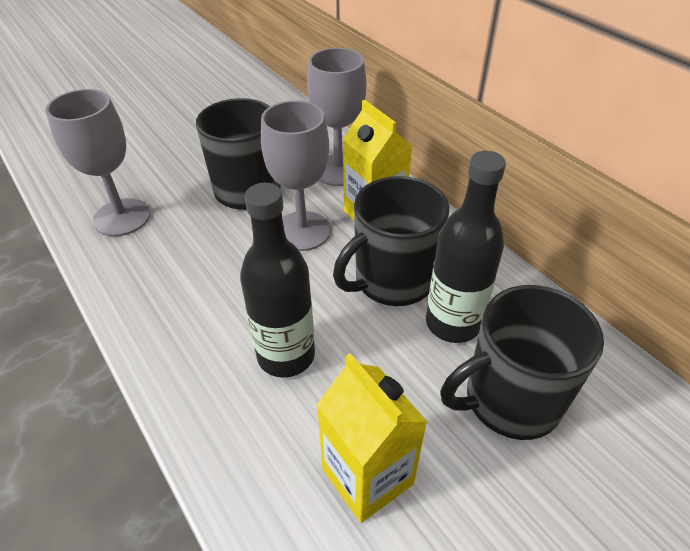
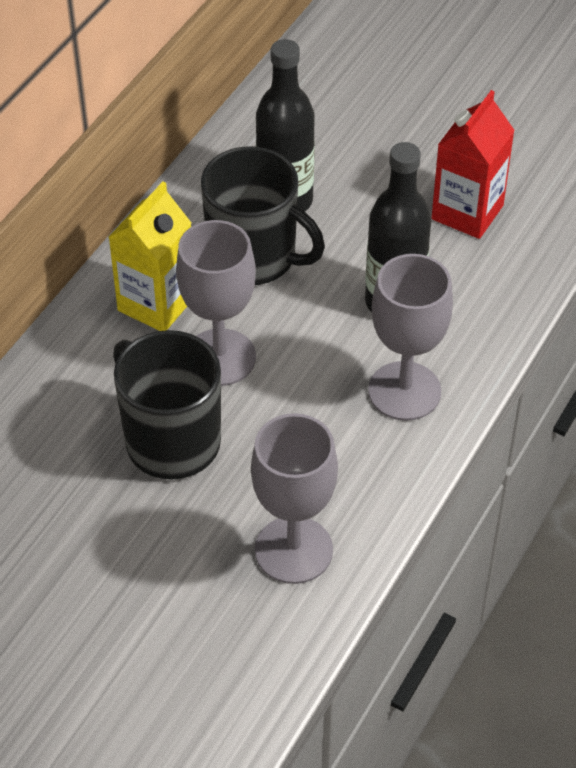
camera: 115 degrees left, 5 degrees up
(338, 170) = (84, 367): grey goblet -> grey goblet (404, 391)
(367, 476) = (467, 212): yellow carton -> red carton
(509, 400) = (347, 149): black mug -> none

